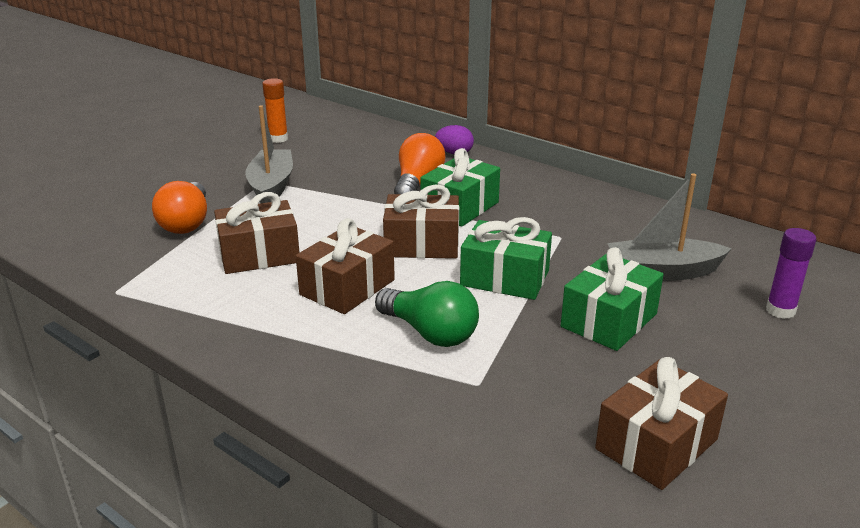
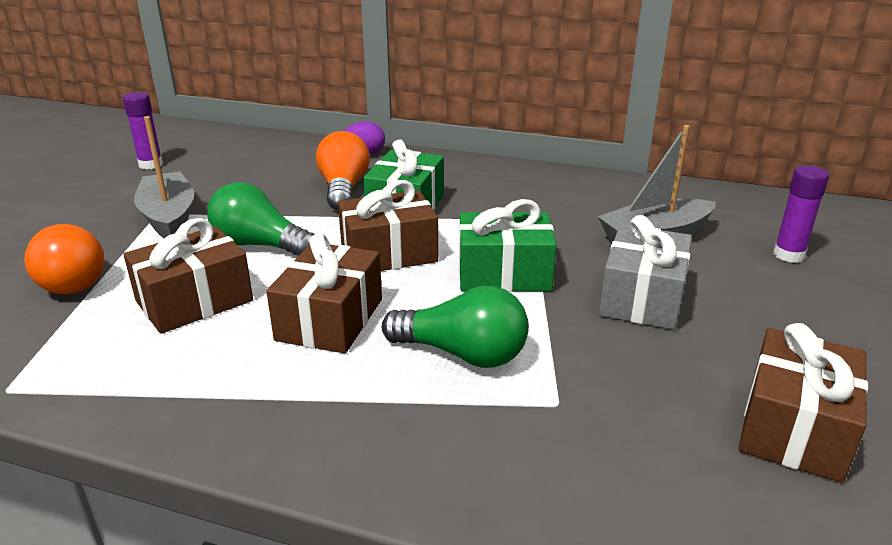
camera: 20 degrees left, 0 degrees up
(278, 139) = (151, 165): orange glue stick -> purple glue stick
(327, 220) = (260, 245): none -> green light bulb
(609, 320) = (642, 298): green gift -> grey gift

